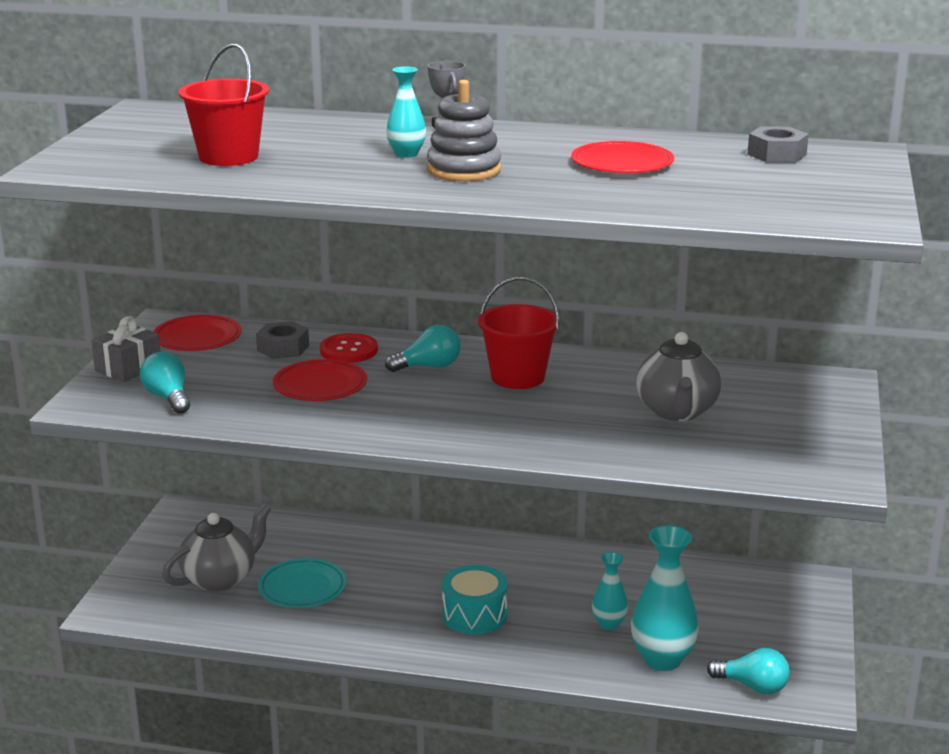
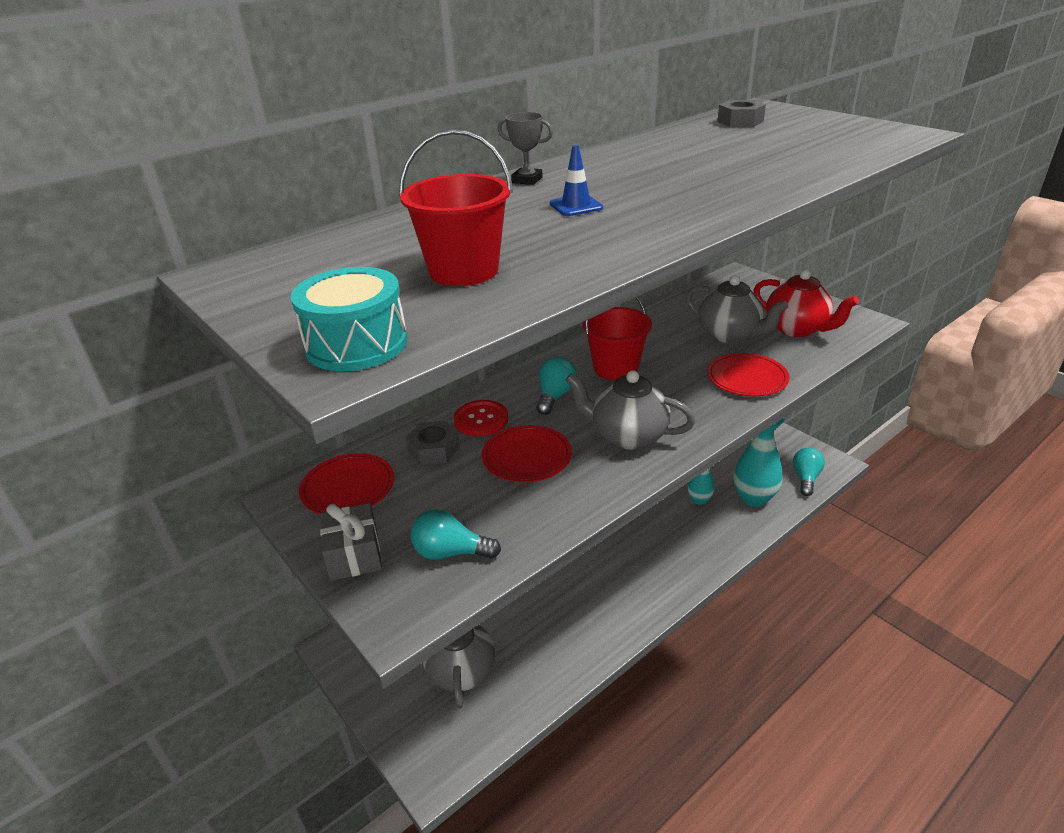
camera: 50 degrees left, 10 degrees up
(302, 587) = (522, 624): turquoise plate -> none
(406, 154) = (576, 206): turquoise vase -> blue traffic cone
(407, 415) = (627, 436): none -> grey teapot
(464, 170) = (651, 198): grey stacking toy -> none
(474, 615) = (639, 552): turquoise drum -> turquoise drum (356, 344)
(622, 163) = (703, 155): red plate -> red plate (747, 378)
(751, 443) = (797, 329): none -> red teapot
(752, 686) = (805, 478): turquoise light bulb -> turquoise light bulb turned 45 degrees counterclockwise

